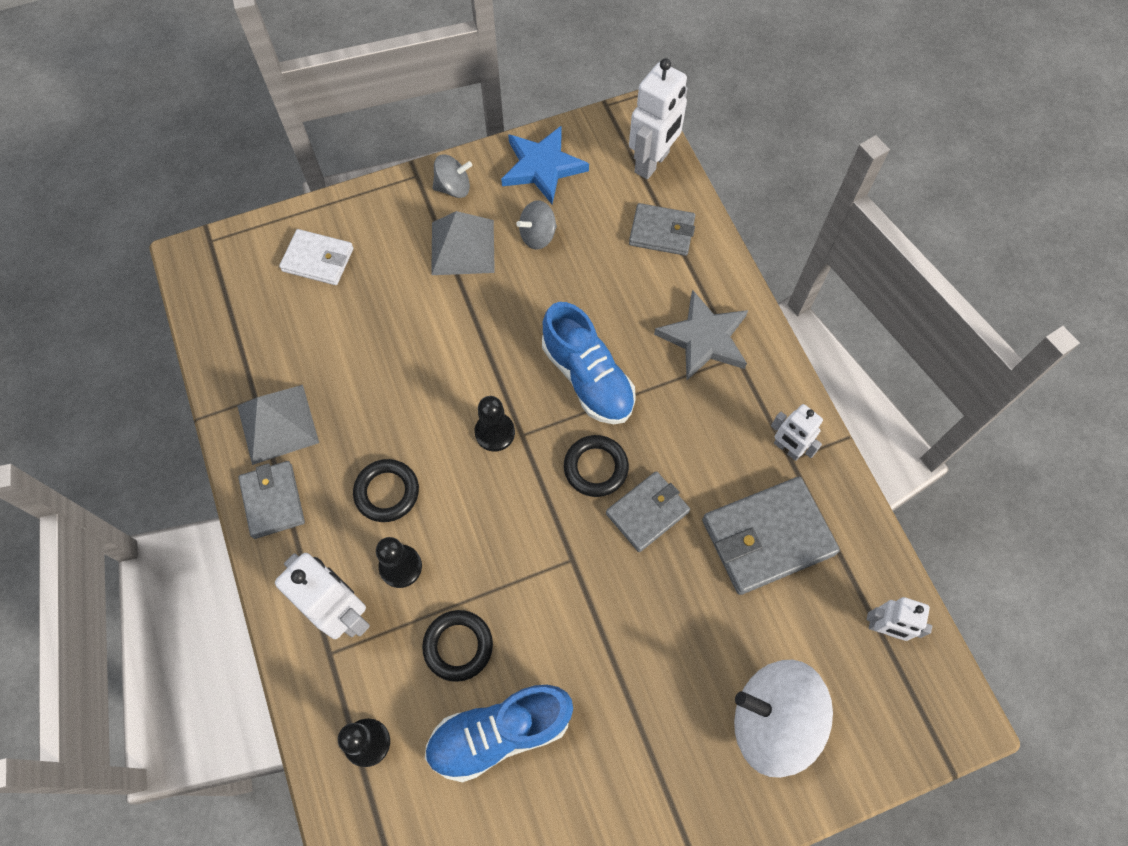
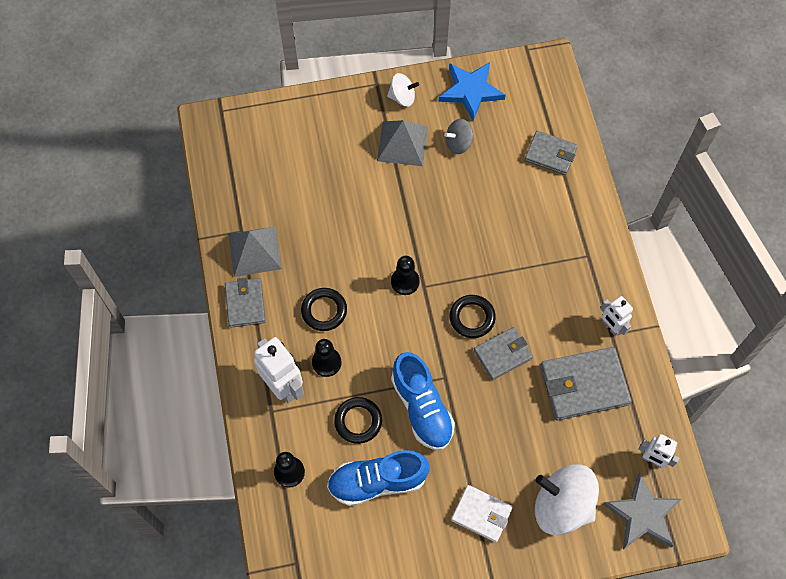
camera: 10 degrees right, 0 degrees up
(318, 260) = (297, 137): white wallet -> white wallet (481, 514)
(453, 188) = (402, 97): grey spinning top -> white spinning top
(587, 378) = (477, 253): blue shoe -> blue shoe (422, 408)
(652, 163) = (553, 100): white robot -> none
(704, 339) = (566, 239): grey star -> grey star (642, 515)

